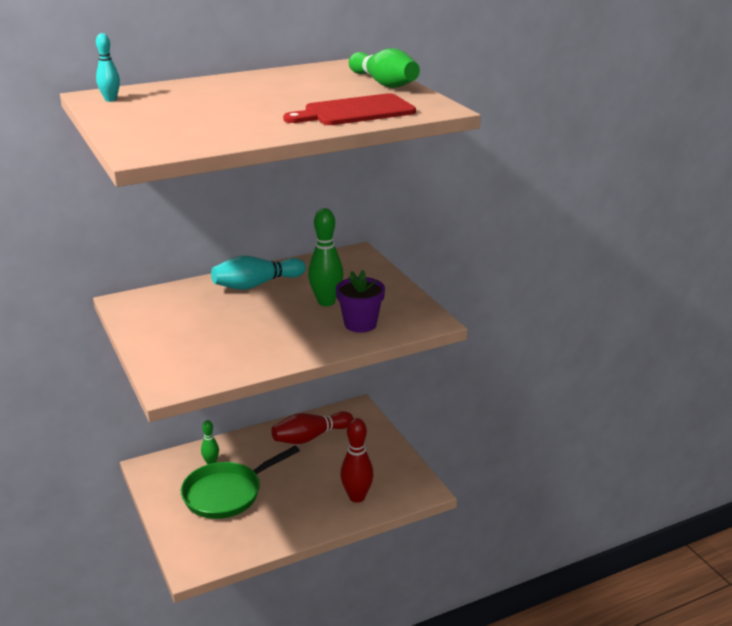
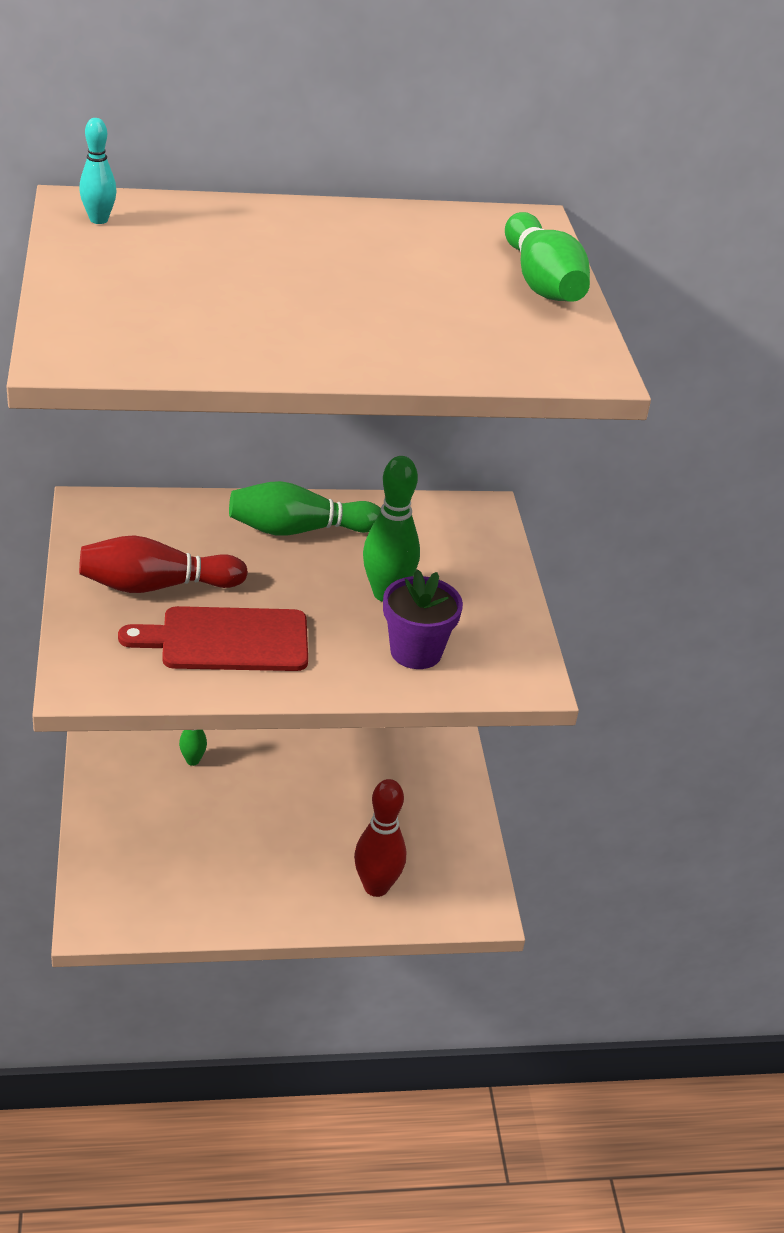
camera: 15 degrees right, 10 degrees up
(227, 493) = (192, 819): green pan -> none
(256, 284) = (299, 530): turquoise bowling pin -> green bowling pin
(310, 437) = (354, 762): red bowling pin -> red bowling pin (156, 586)
(355, 111) = (449, 341): red cutting board -> red cutting board (227, 640)

